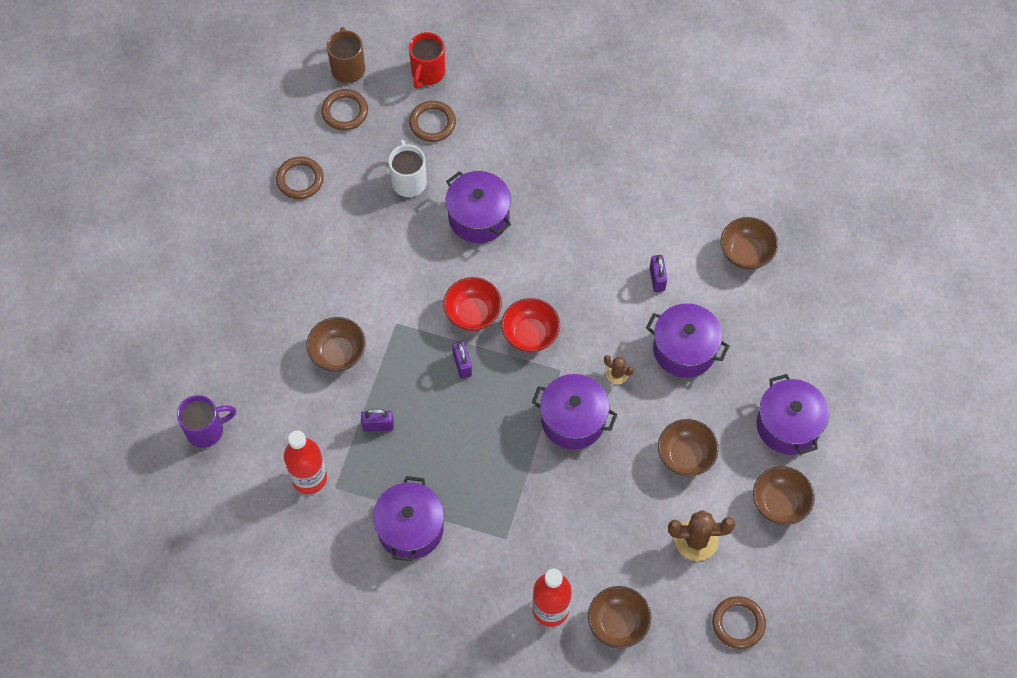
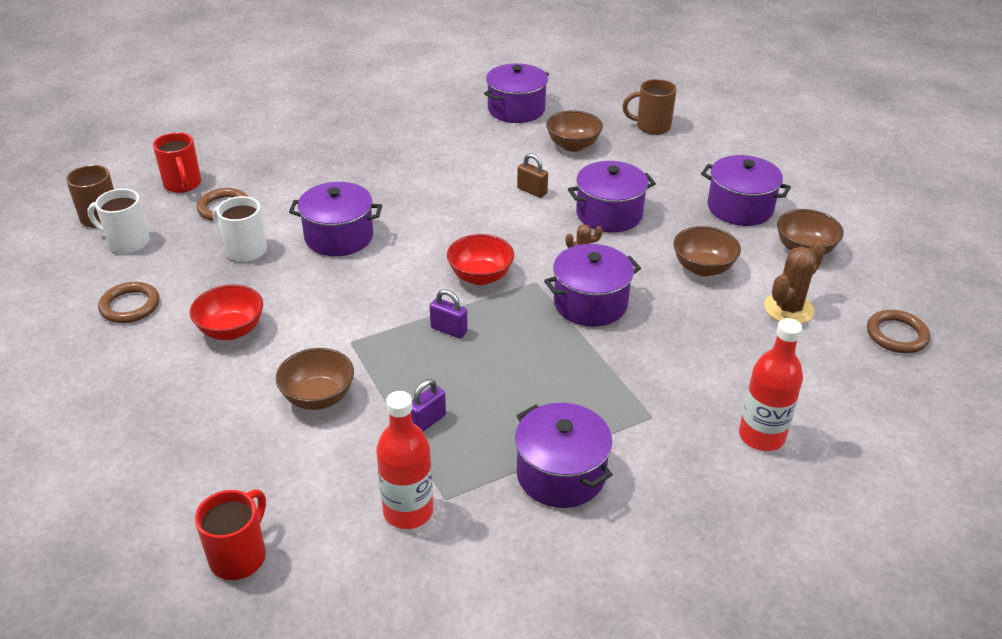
camera: 45 degrees left, 25 degrees down
(206, 430) = (239, 556): purple mug -> red mug
(345, 112) = (127, 242): brown ring -> white mug
(473, 313) = (413, 293): red bowl -> red bowl (231, 330)
(618, 623) = (823, 403): brown bowl -> none
(657, 279) = (532, 191): purple padlock -> brown padlock
(751, 173) = (516, 109): none -> purple pot
(836, 282) = (651, 127): none -> brown mug

